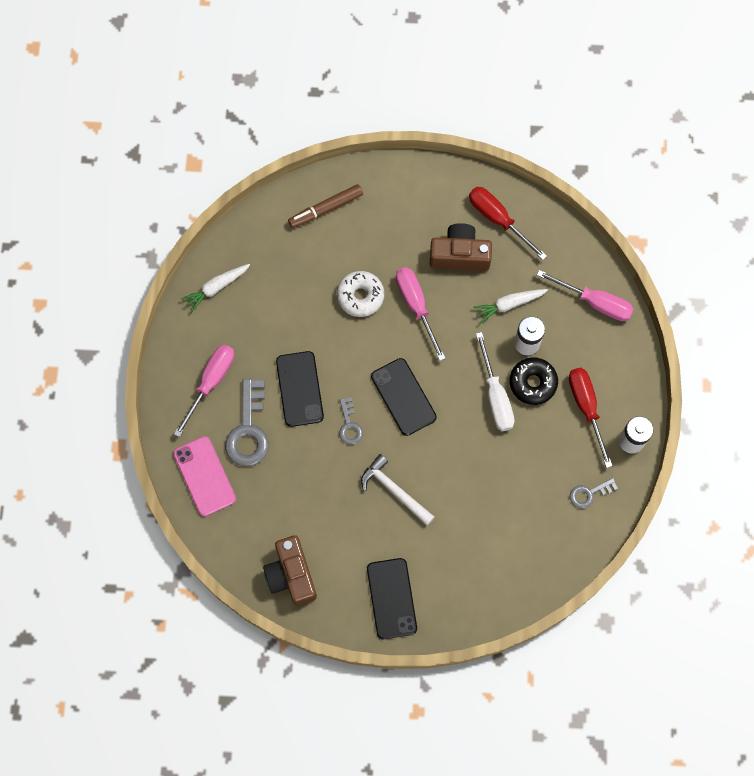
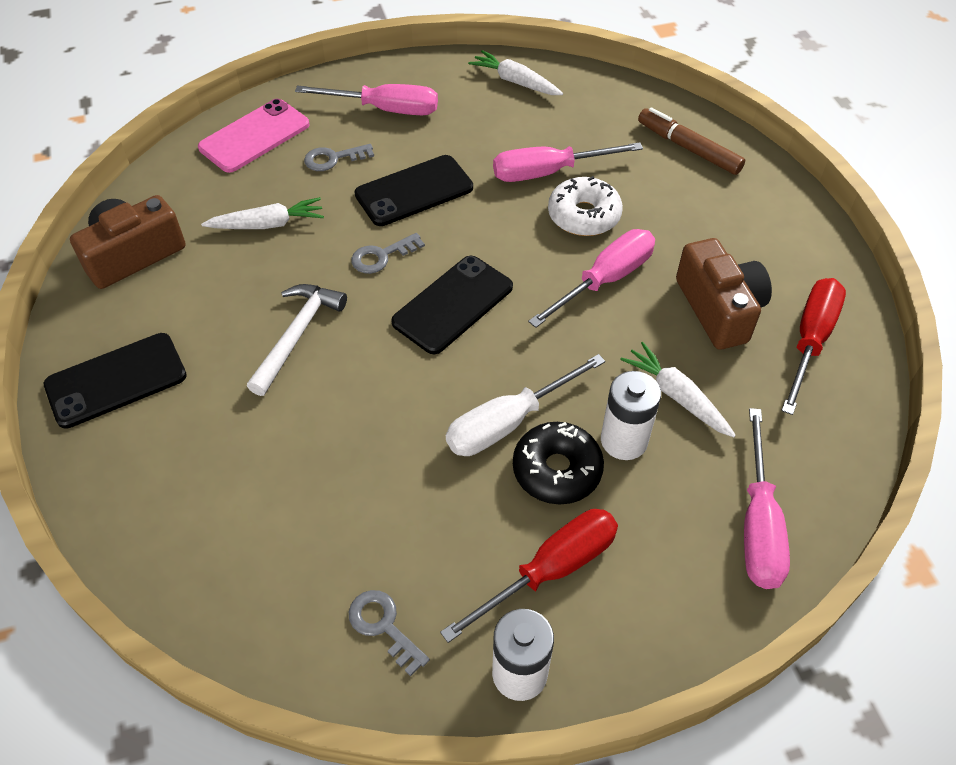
camera: 70 degrees right, 20 degrees down
(248, 430) = (333, 159): grey key -> grey key, size x0.54
(295, 486) = (268, 224): none -> white carrot
(314, 301) = (548, 172): none -> pink screwdriver

